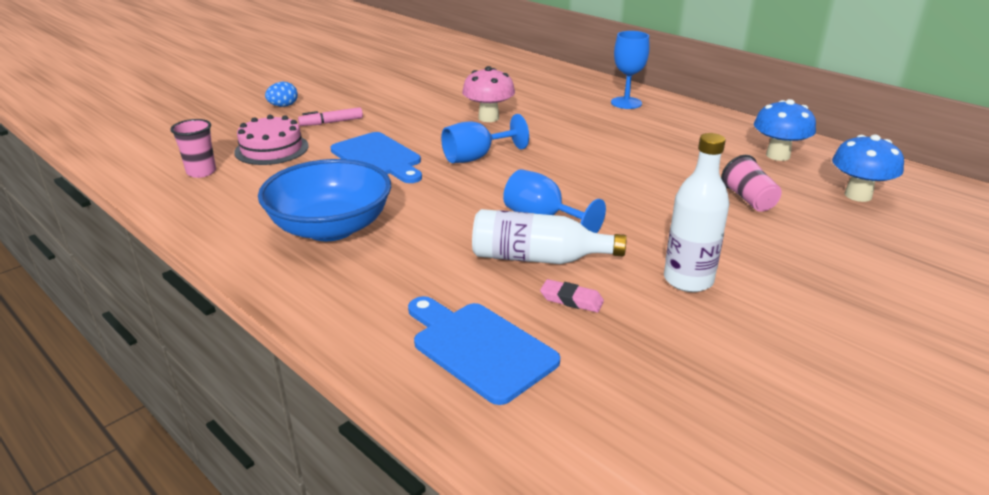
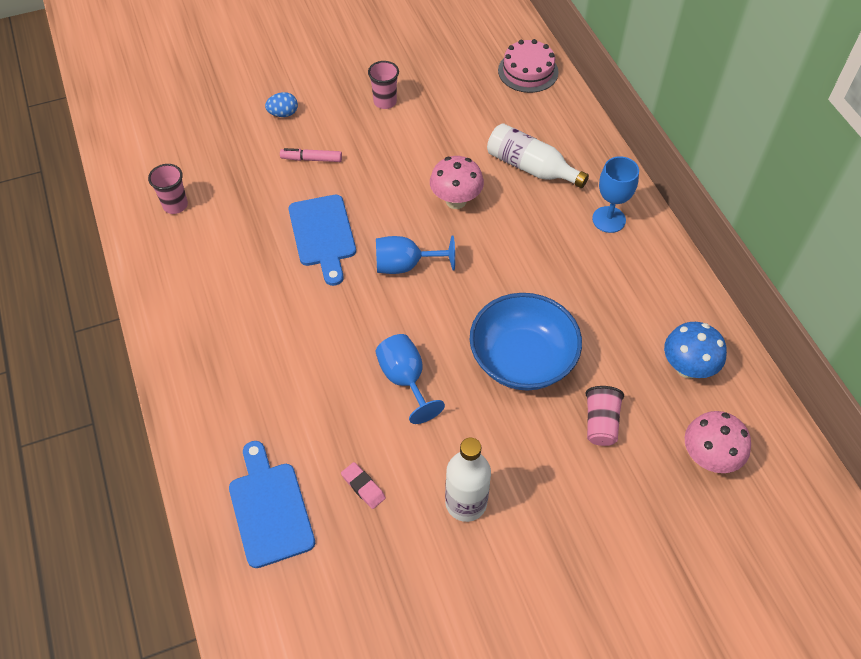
camera: 25 degrees right, 25 degrees up
(271, 149) = (243, 188): pink cake -> pink cake (528, 71)
(331, 228) = (238, 325): blue bowl -> blue bowl (522, 359)
(377, 85) = (385, 102): none -> pink cup
(537, 258) = (370, 428): white bottle -> white bottle (531, 167)
(858, 195) = (708, 457): blue mushroom -> pink mushroom

